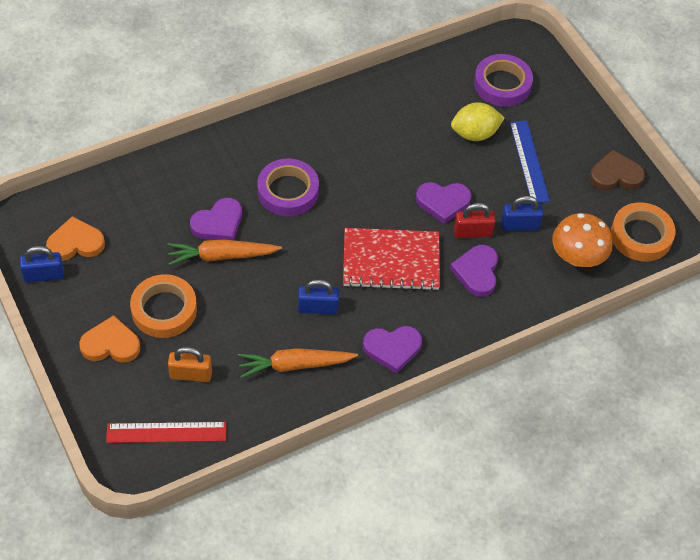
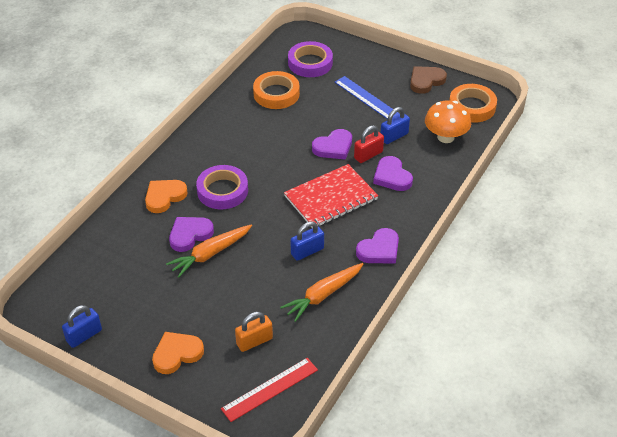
camera: 30 degrees left, 10 degrees down
(75, 243) = (91, 301): orange heart -> orange heart (164, 197)
(164, 310) = (198, 310): orange tape -> orange tape (276, 94)
(218, 223) = (190, 235): purple heart -> purple heart turned 150 degrees counterclockwise
(475, 134) = (318, 98): yellow lemon -> none

